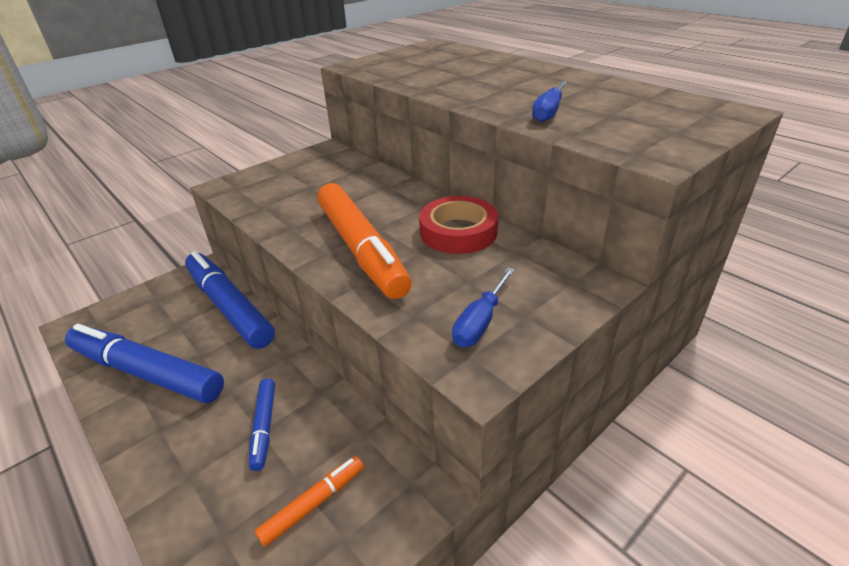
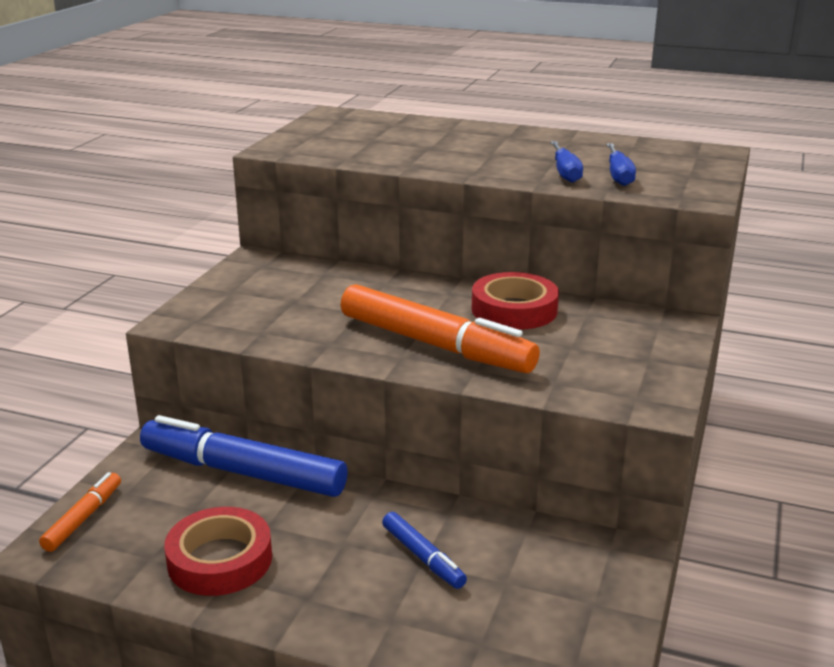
camera: 30 degrees left, 10 degrees down
(147, 372) = (220, 560): blue marker -> red tape
(314, 504) = (540, 591): orange marker -> orange marker (83, 518)
(480, 322) = (617, 372): blue screwdriver -> blue screwdriver (618, 175)

